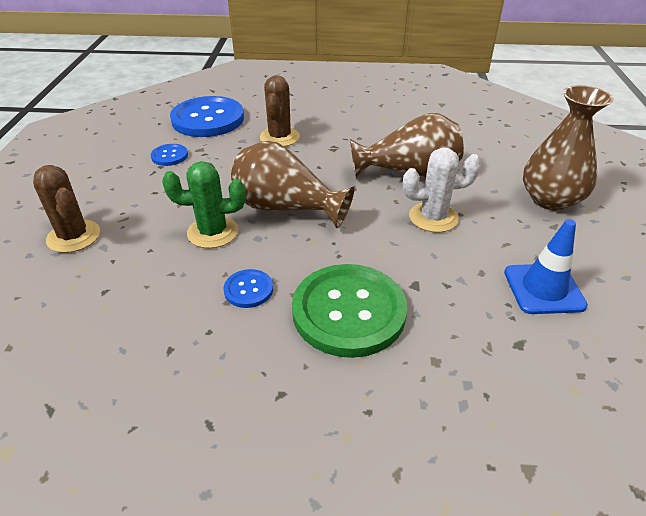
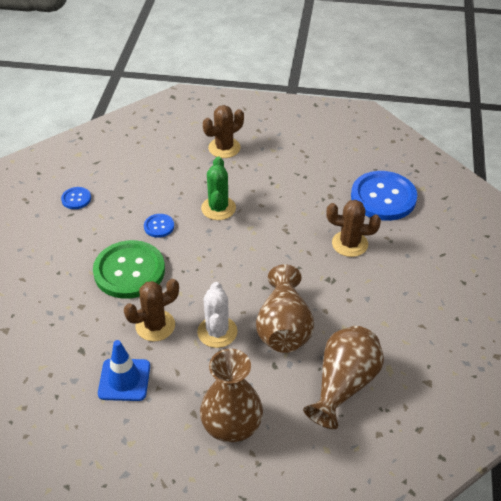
camera: 95 degrees right, 5 degrees up
(169, 156) = (320, 180): blue button -> blue button (76, 199)
(286, 208) = (241, 245): brown vase -> brown vase (343, 385)
(443, 270) = (155, 326): none -> brown cactus

